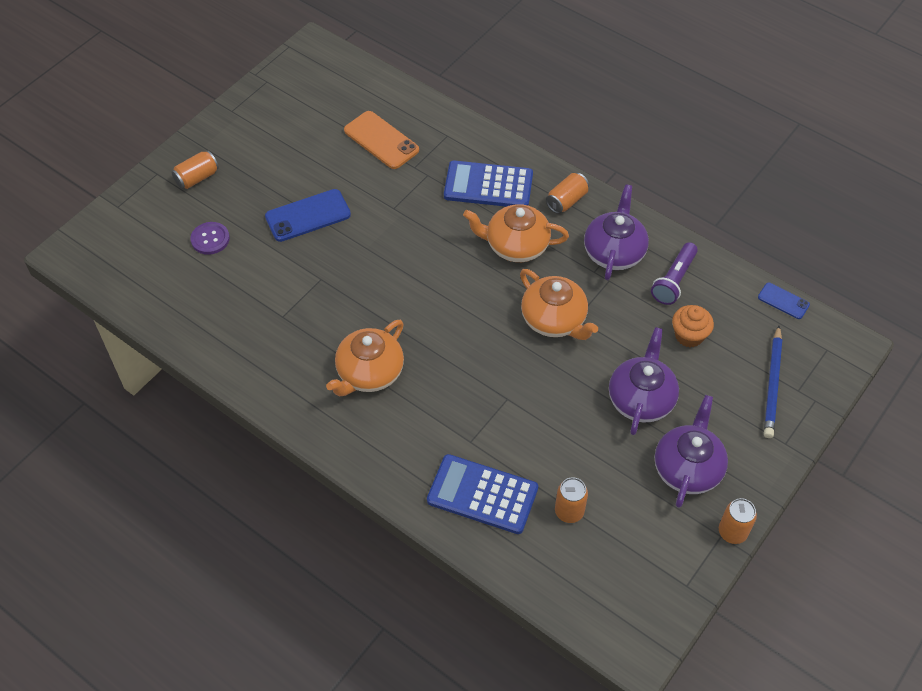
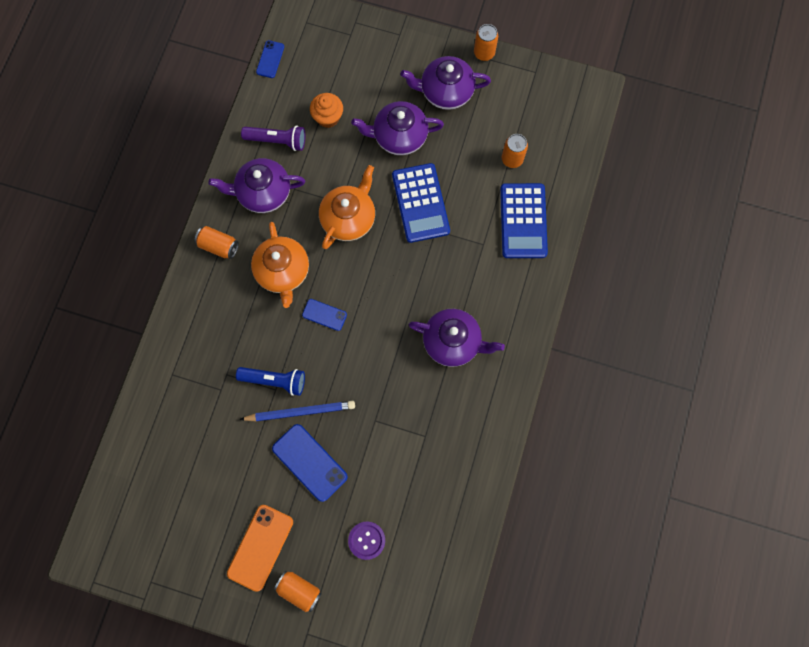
camera: 110 degrees left, 20 degrees up
(369, 373) = (453, 342): orange teapot -> purple teapot
(381, 140) = (196, 433): orange phone -> orange phone (260, 547)
(403, 210) = (274, 380): none -> blue flashlight
(453, 268) = (324, 314): none -> blue phone
(488, 186) = (222, 316): blue calculator -> blue calculator (421, 203)
(772, 384) = (351, 52): blue pencil -> blue pencil (300, 411)

